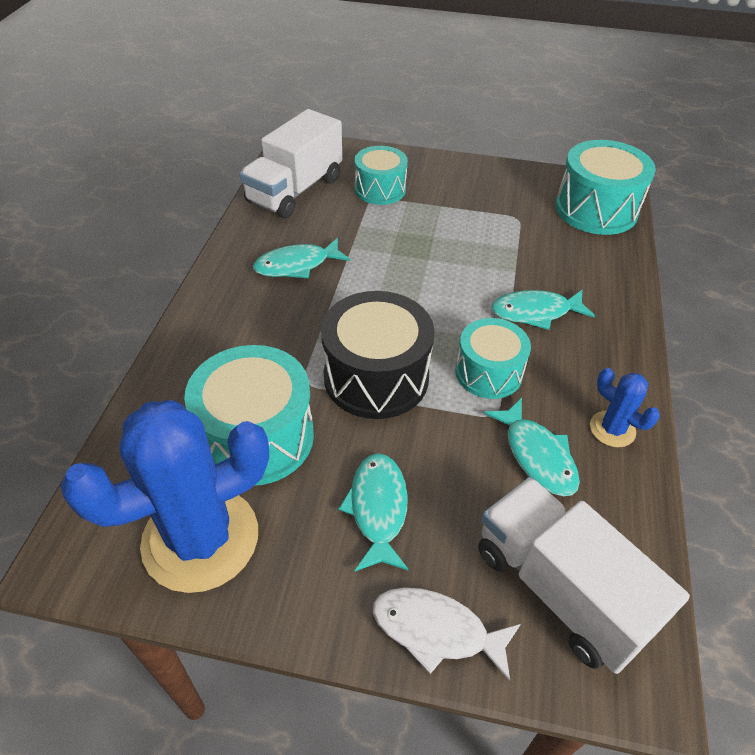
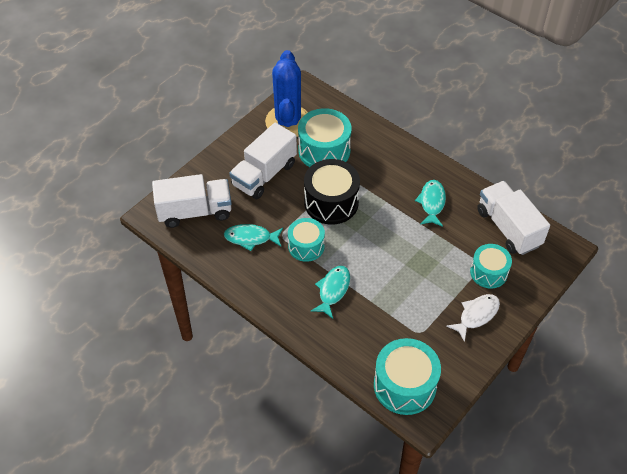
camera: 120 degrees right, 5 degrees up
(378, 509) = (264, 174): turquoise fish -> white truck
(436, 630) = (208, 170): white fish -> white fish (476, 315)
(612, 429) = (243, 274): blue cactus -> none

